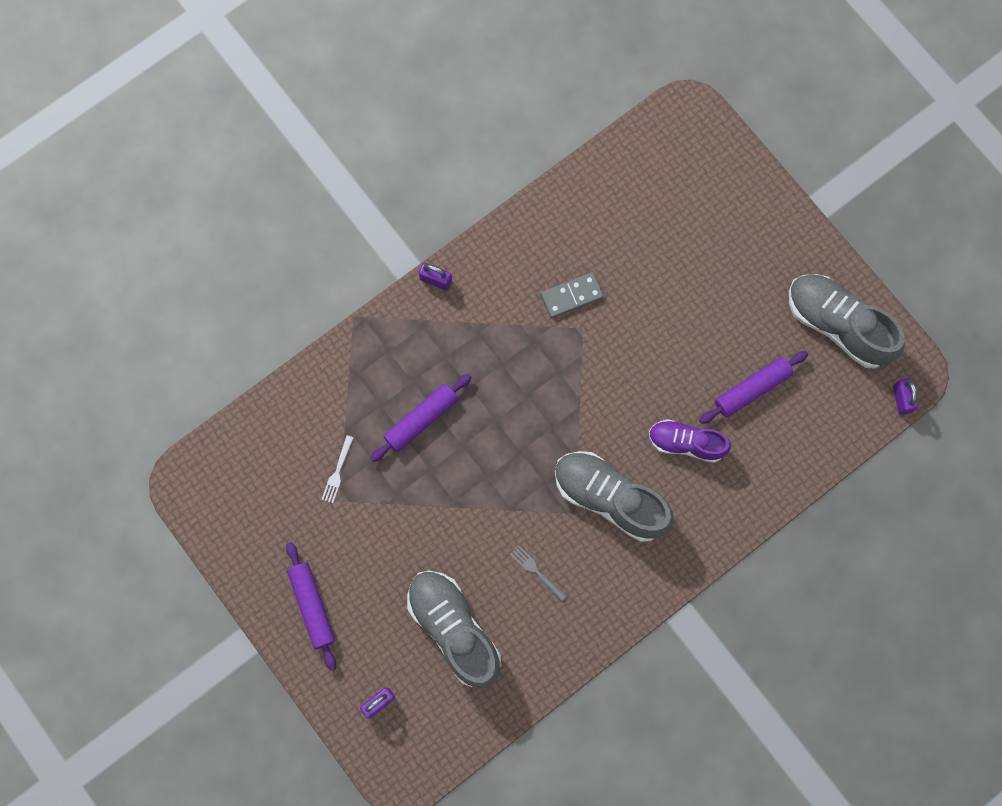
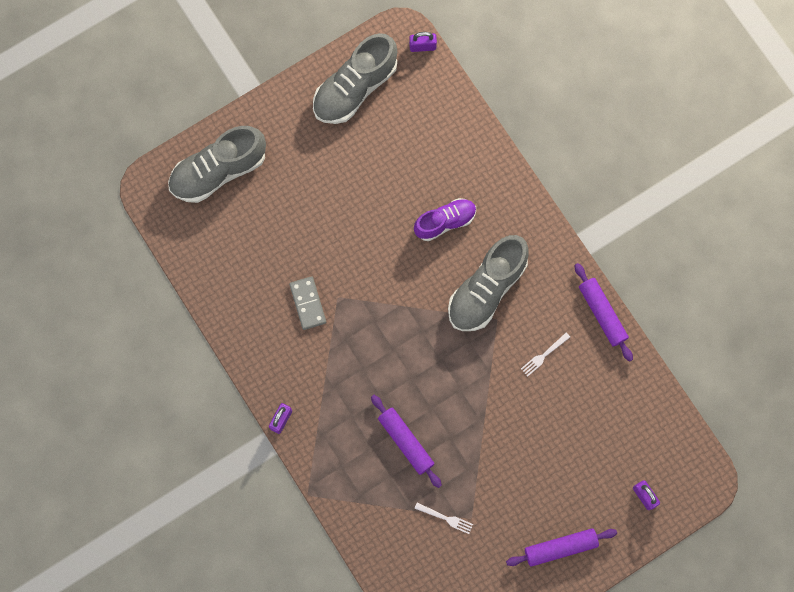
camera: 85 degrees left, 0 degrees up
(454, 629) = (587, 428): grey shoe -> grey shoe (218, 171)
(536, 571) = (544, 355): grey fork -> white fork
(686, 443) = (445, 222): purple shoe -> purple shoe turned 135 degrees counterclockwise
(752, 389) = (404, 163): purple rolling pin -> purple rolling pin (602, 313)

